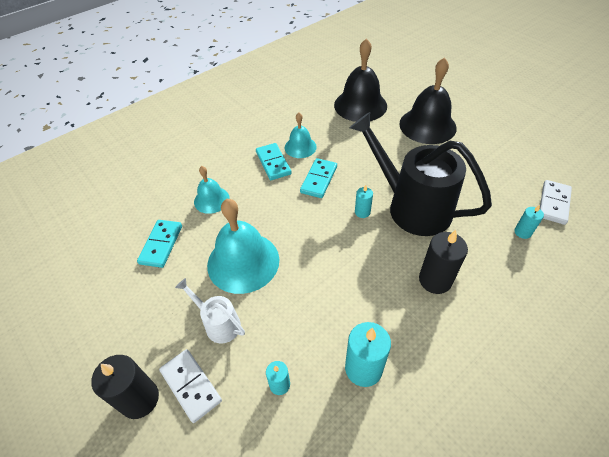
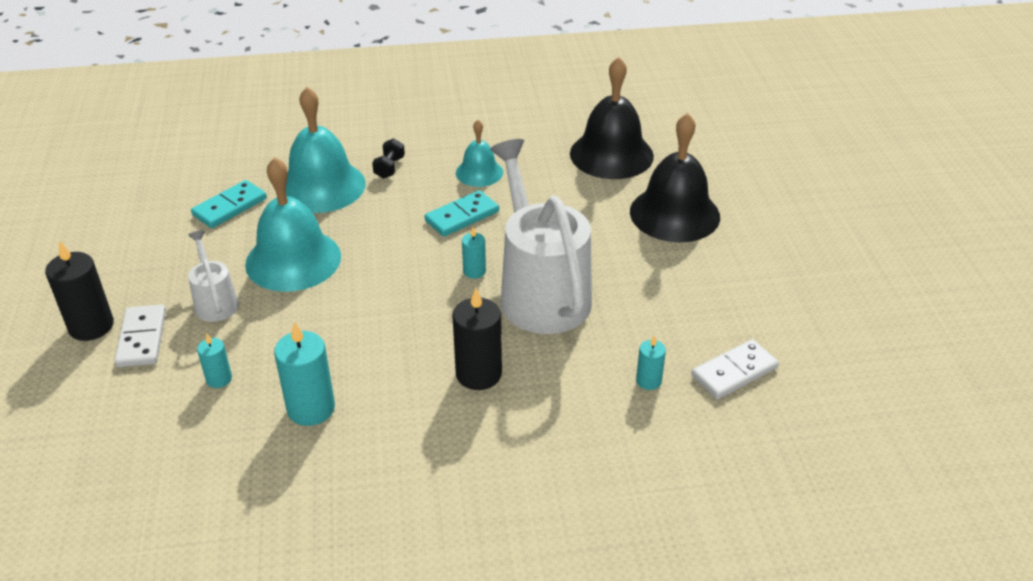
camera: 30 degrees right, 10 degrees down
(211, 200) = (321, 186): turquoise bell -> turquoise bell, size x1.80
(243, 168) = (389, 168): none -> black dumbbell
(273, 163) = (428, 177): turquoise domino -> none
(411, 206) = (540, 291): black watering can -> white watering can

